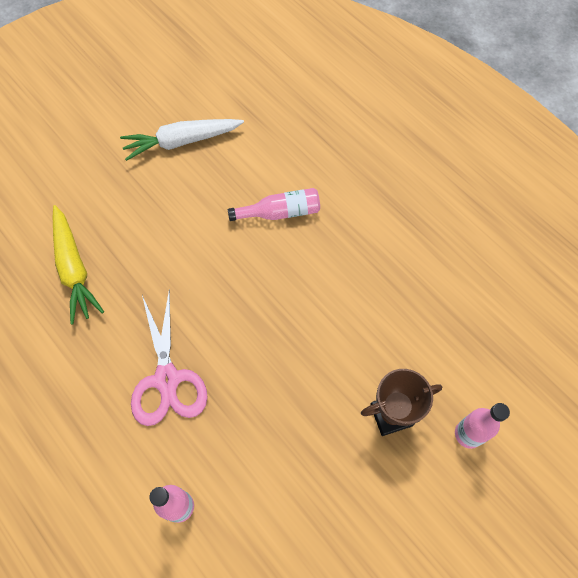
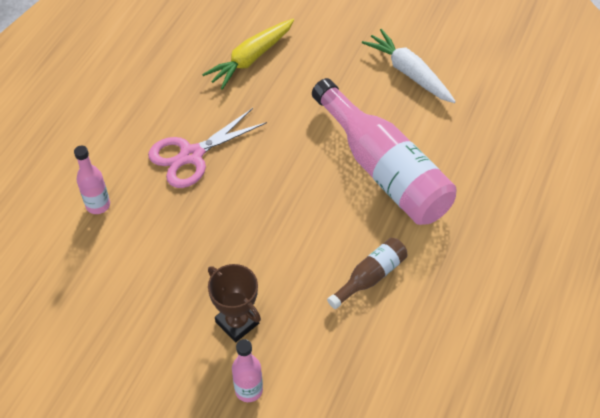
camera: 65 degrees right, 10 degrees down
(280, 212) = (383, 169): pink bottle -> pink bottle, size x2.13
(391, 277) = (370, 277): none -> brown bottle

